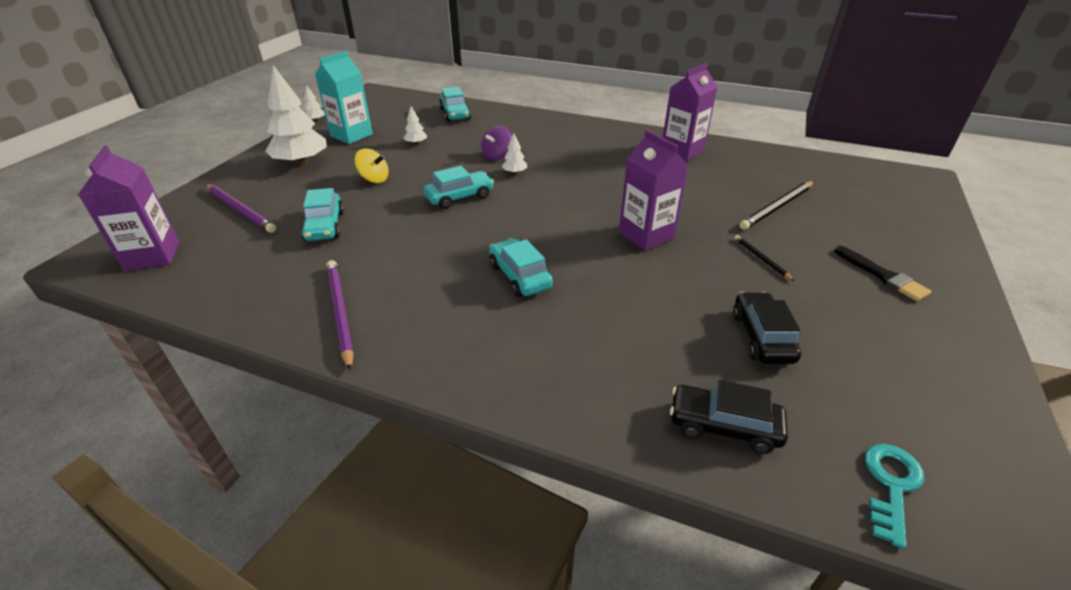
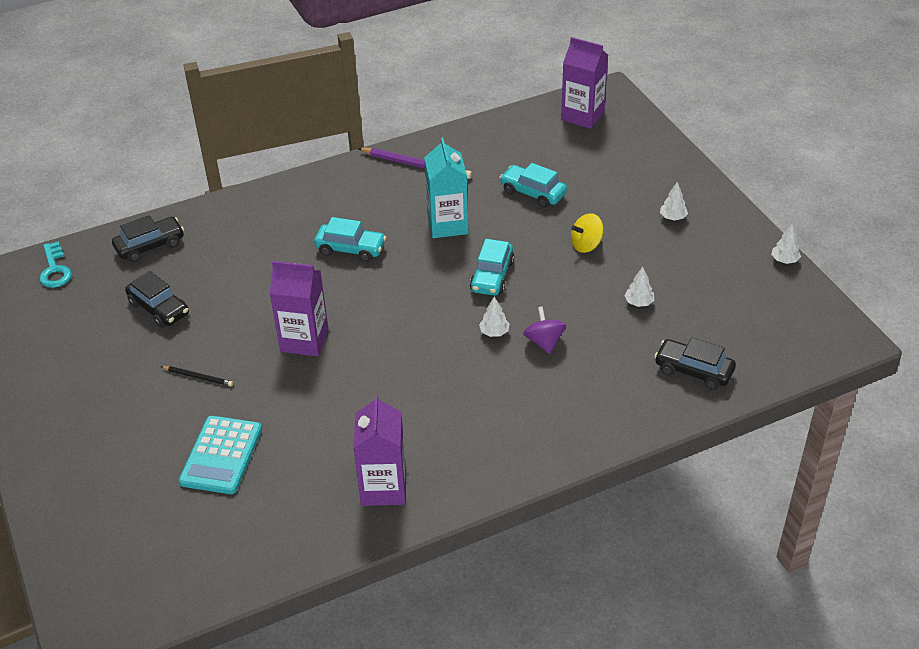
camera: 135 degrees right, 5 degrees up
(240, 210) = (611, 163): purple pencil -> none
(302, 163) = (673, 217): white tree -> white tree, size x0.43
(351, 135) = (711, 269): turquoise carton -> turquoise carton (447, 224)
(455, 114) = (693, 371): turquoise car -> black car
(777, 207) = (221, 455): black pencil -> turquoise calculator
(883, 276) = (94, 422): black brush -> none

